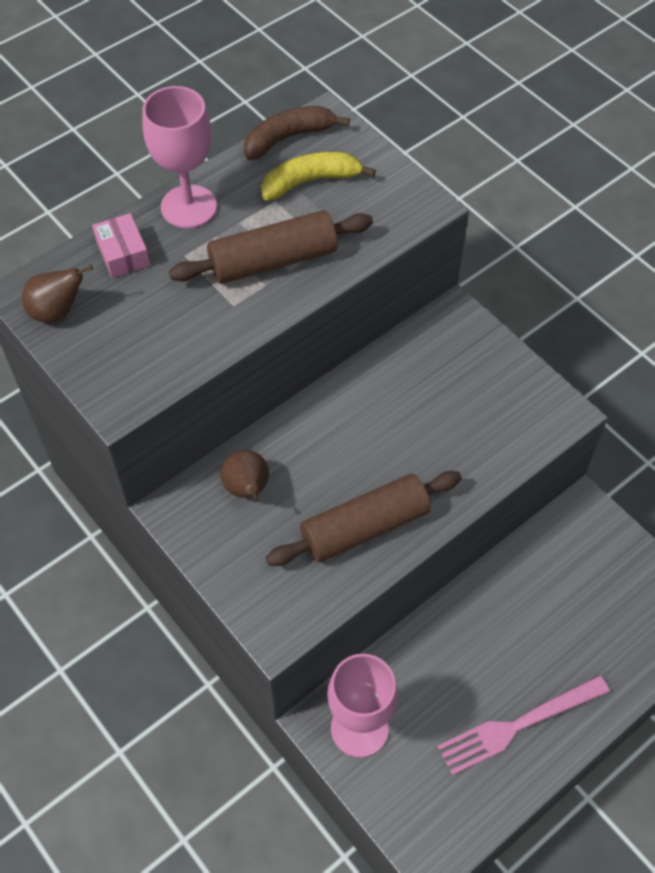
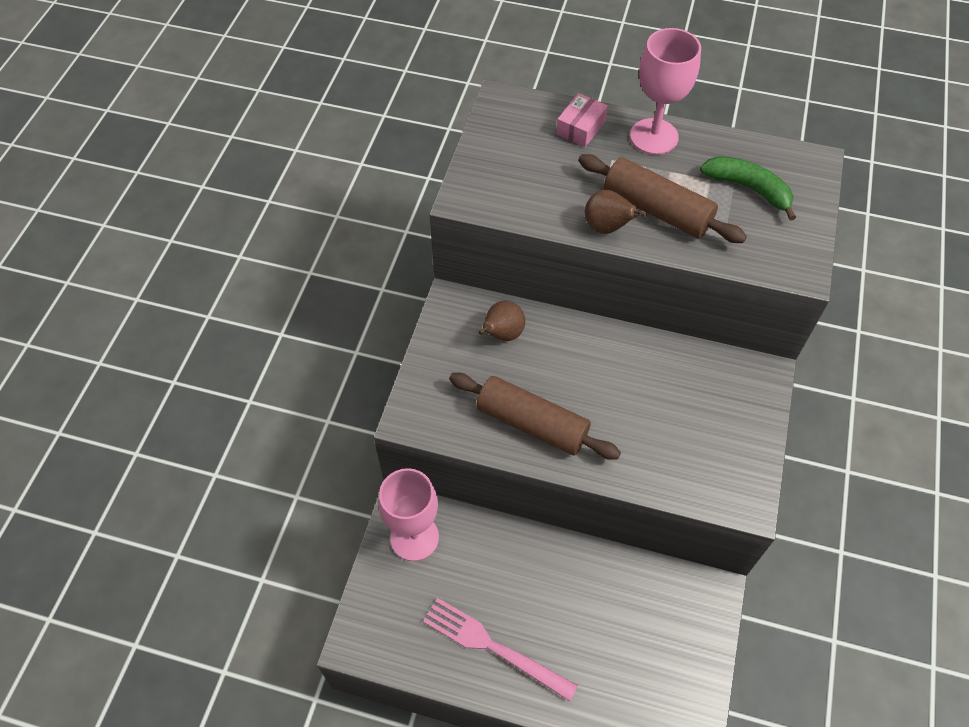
camera: 55 degrees right, 0 degrees up
(57, 312) = (504, 125): brown pear -> brown pear (607, 227)
(288, 138) = (773, 153): brown banana -> none
(311, 181) = (749, 189): yellow banana -> green banana

